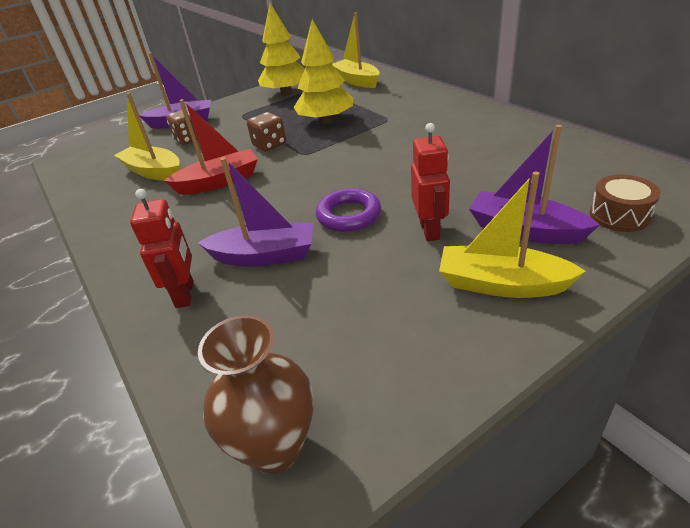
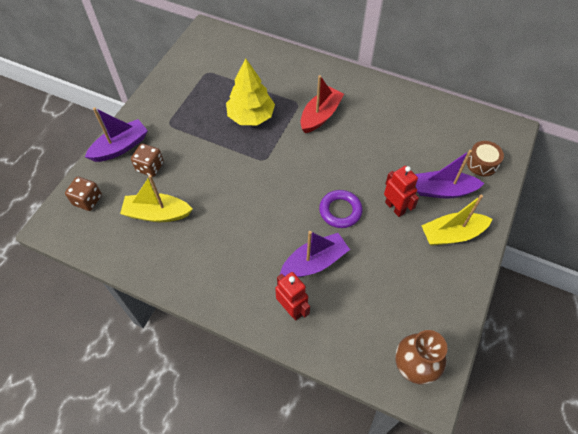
camera: 35 degrees left, 20 degrees up
(219, 182) = (223, 208): red boat -> red boat (320, 115)
(269, 145) = (228, 156): brown dice -> brown dice (87, 200)
(286, 93) = (185, 85): yellow tree -> none
(357, 81) = (236, 55): yellow boat -> none

